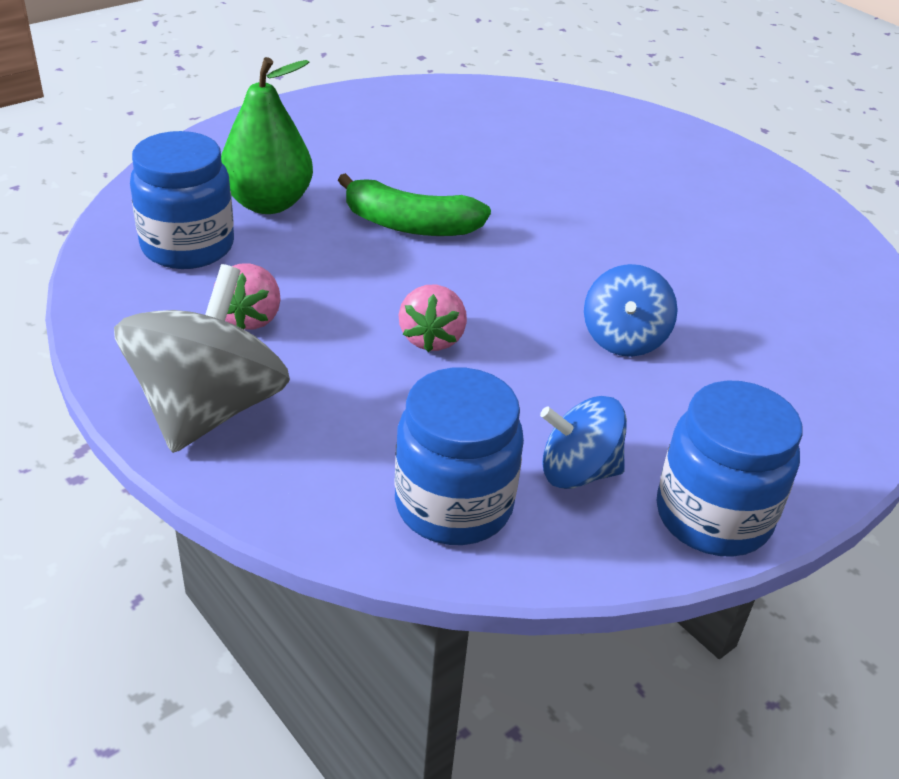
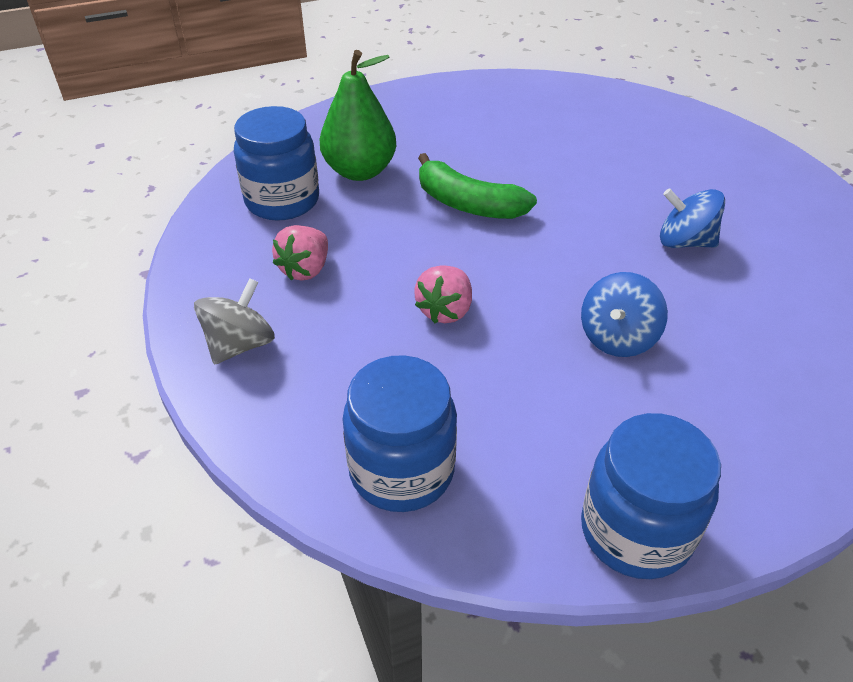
camera: 20 degrees right, 5 degrees up
(209, 409) = (240, 344): grey spinning top -> grey spinning top, size x0.59
(578, 471) = (524, 460): blue spinning top -> blue spinning top (684, 242)

